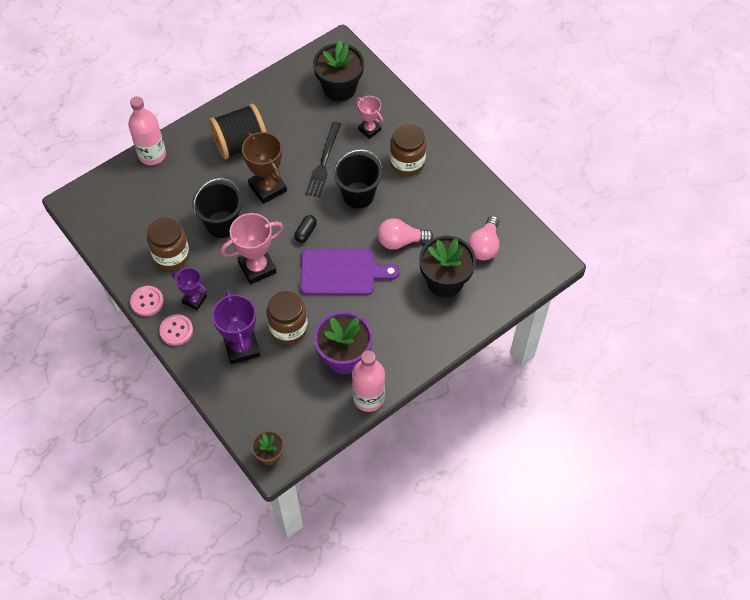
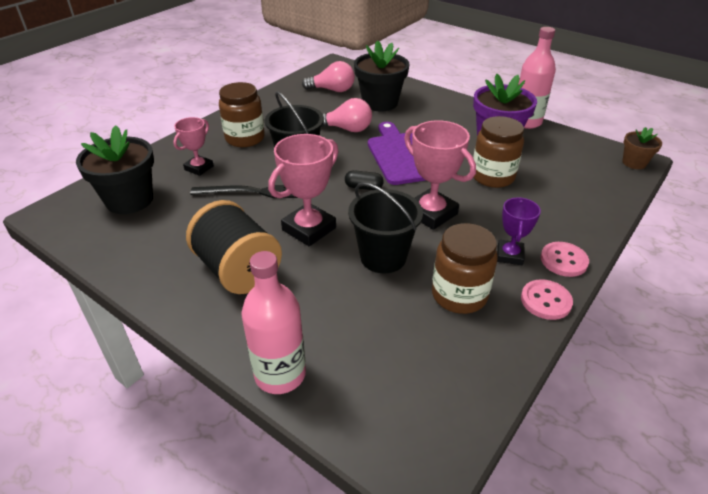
camera: 105 degrees left, 20 degrees down
(242, 347) = (540, 203): purple trophy -> none
(267, 188) = (309, 229): brown trophy -> pink trophy
(400, 241) = (347, 129): pink light bulb -> pink light bulb turned 60 degrees counterclockwise

